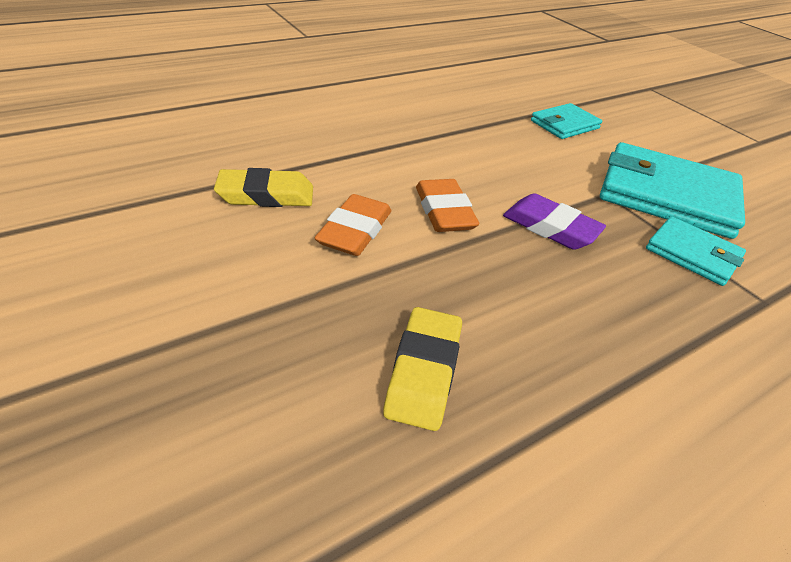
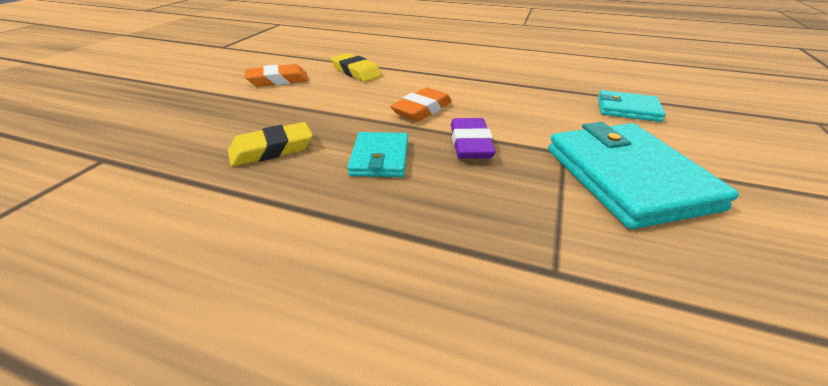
camera: 55 degrees right, 5 degrees down
(354, 231) = (361, 97): orange eraser -> orange eraser (278, 80)
(692, 254) = (556, 212): turquoise wallet -> turquoise wallet (380, 158)

